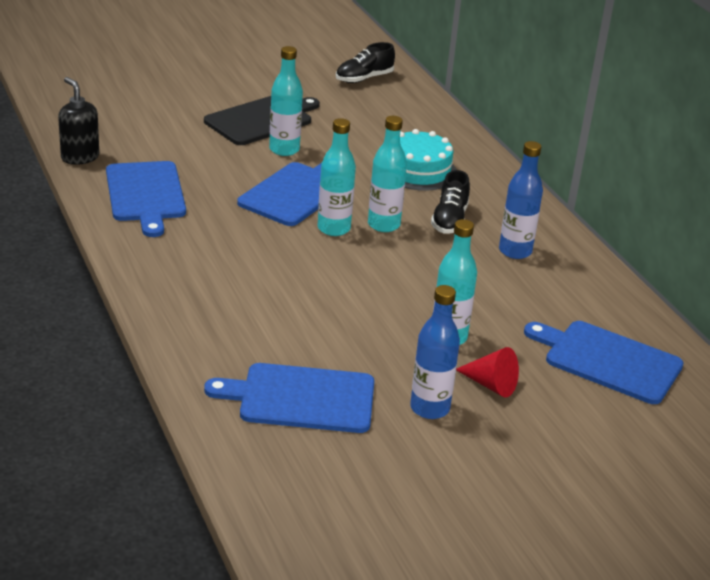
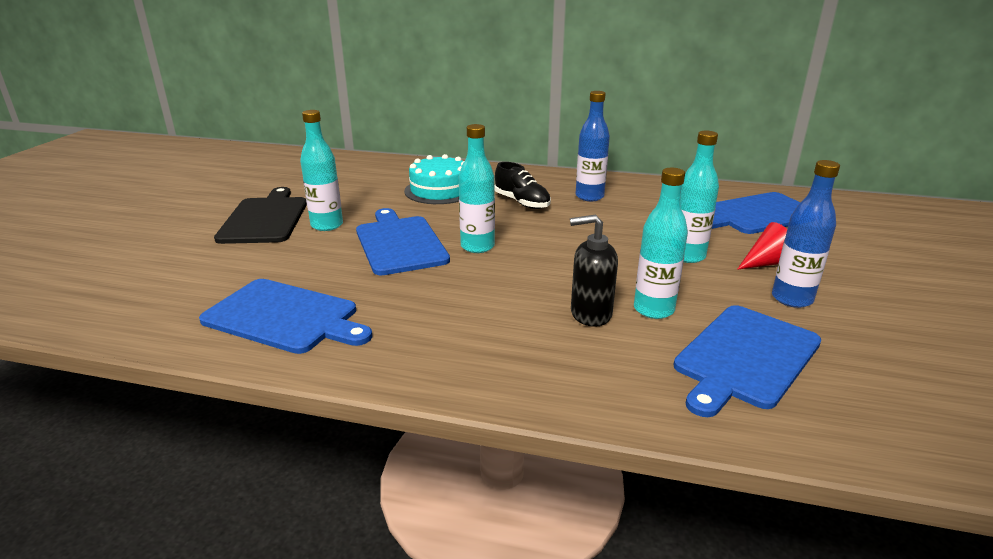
camera: 50 degrees left, 5 degrees down
(80, 157) = (145, 331): black soap dispenser -> black soap dispenser (590, 314)
(364, 78) = (284, 166): black shoe -> none
(383, 225) = (498, 226): turquoise bottle -> turquoise bottle (653, 309)

